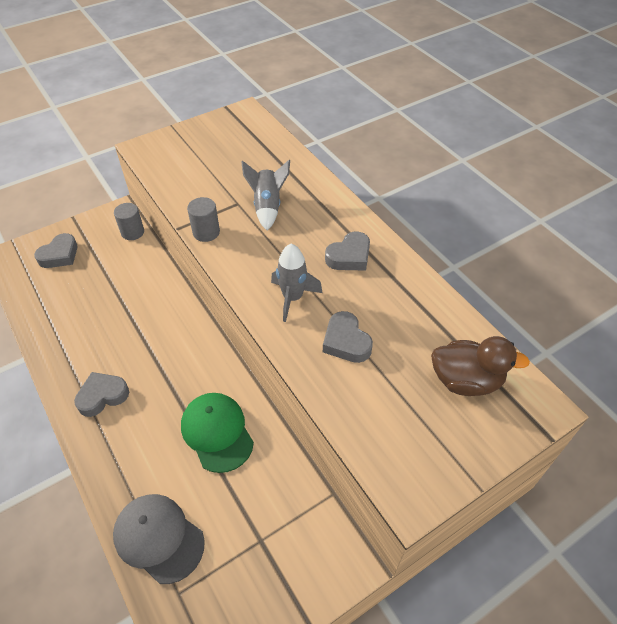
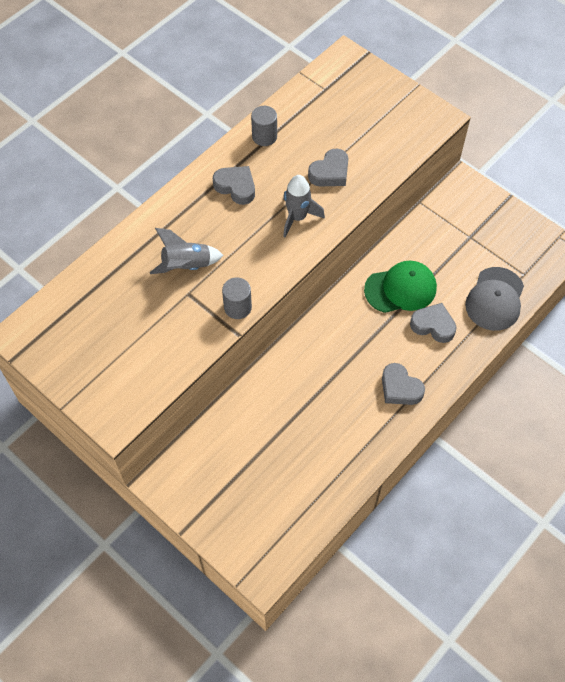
camera: 105 degrees left, 10 degrees up
(59, 255) = (246, 514): grey heart -> grey heart (433, 325)
(132, 232) = (191, 451): grey cylinder -> grey cylinder (264, 136)
(217, 432) = (400, 289): green cap -> green cap turned 150 degrees counterclockwise
(466, 380) = (339, 98): brown duck -> none

